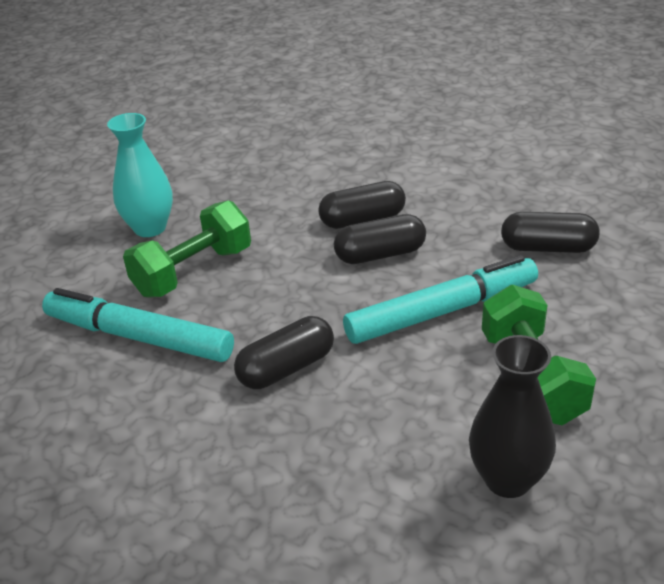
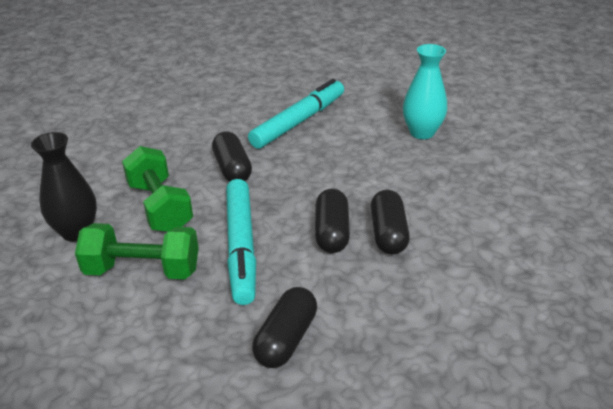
camera: 105 degrees right, 0 degrees up
(193, 272) = (356, 145): green dumbbell -> green dumbbell (160, 207)

